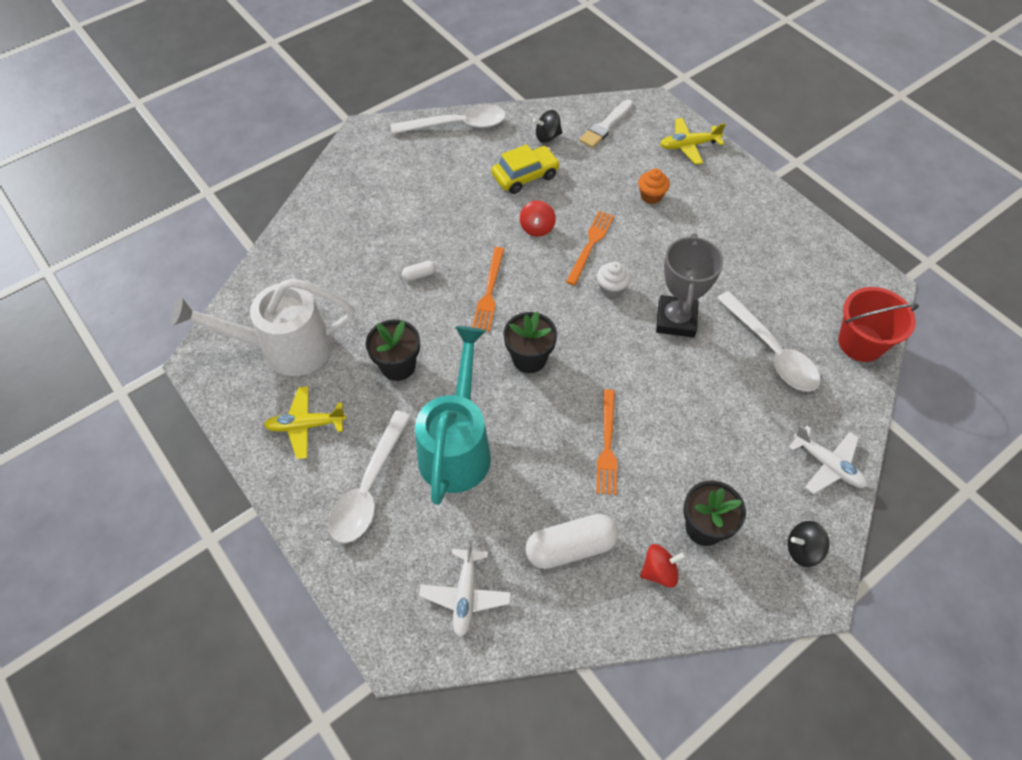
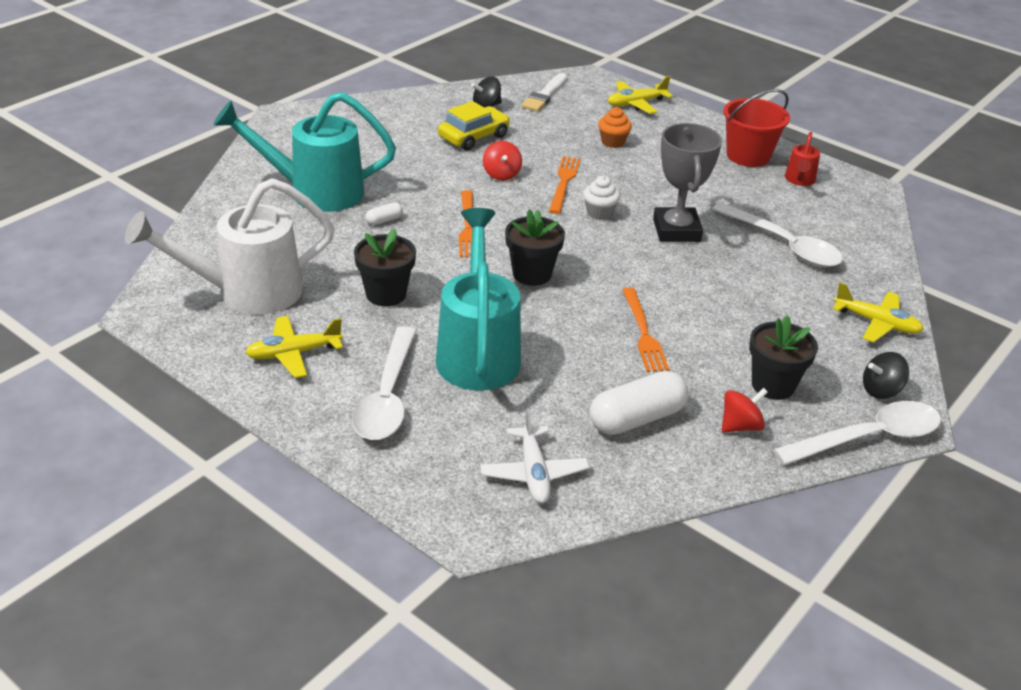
camera: 15 degrees left, 20 degrees down
(370, 232) = (315, 192): none -> turquoise watering can
(457, 125) = (385, 104): white spoon -> white spoon (868, 438)
(814, 267) = (799, 180): none -> red watering can
(827, 465) = (876, 323): white plane -> yellow plane
(860, 343) = (868, 230): red bucket -> red bucket (748, 156)

